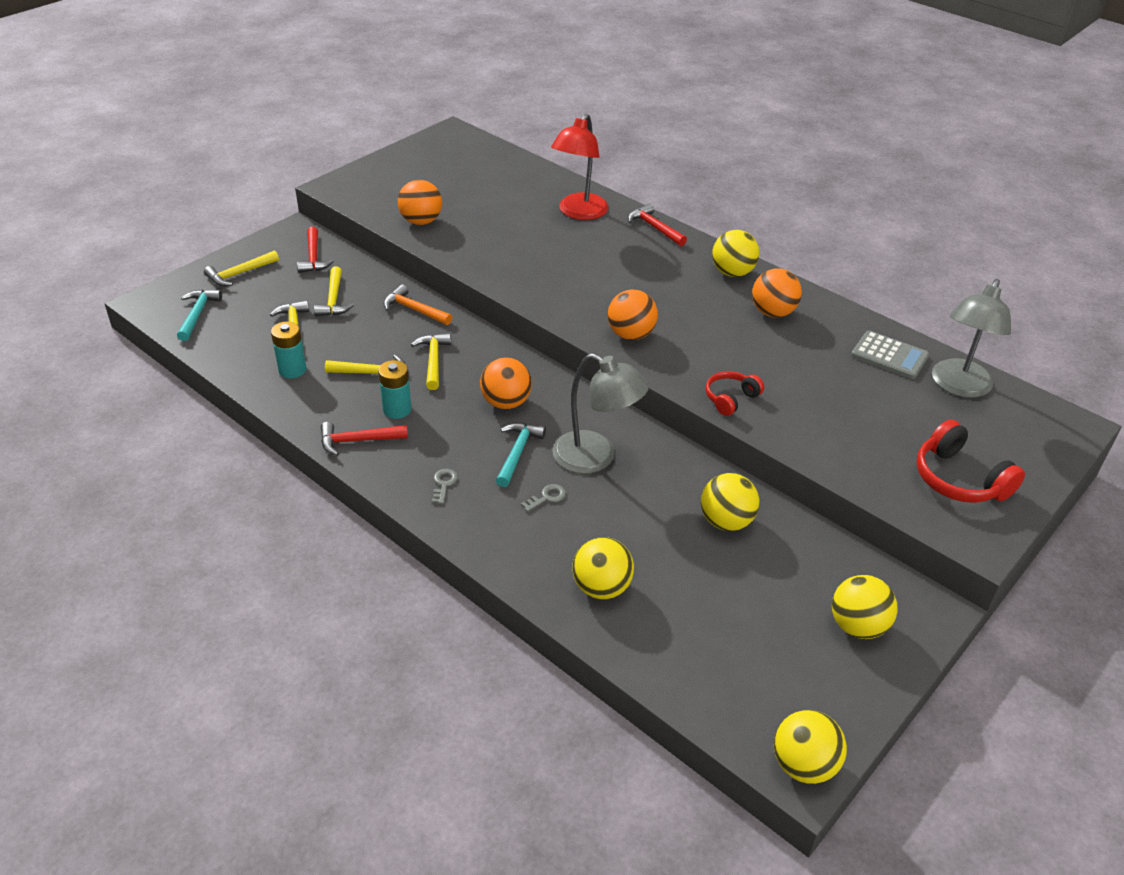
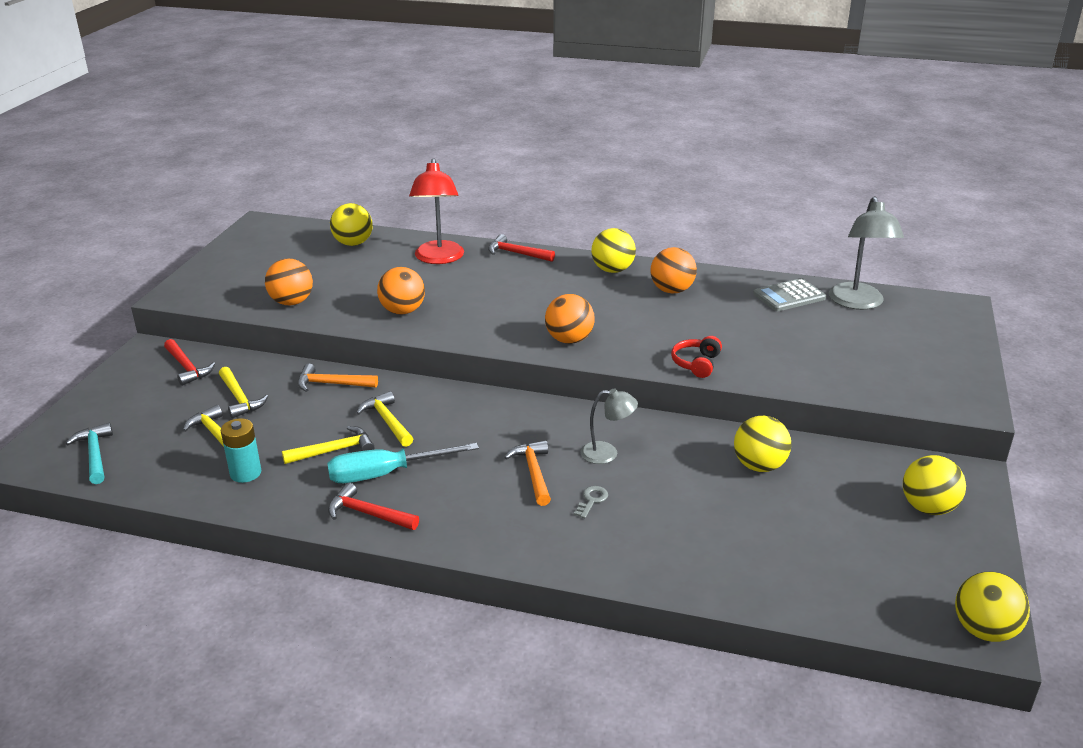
camera: 25 degrees left, 10 degrees down
(239, 274) = (115, 404): yellow hammer -> none
(358, 441) = (368, 514): red hammer -> red hammer turned 60 degrees clockwise
(397, 409) = (385, 474): turquoise battery -> turquoise screwdriver
(444, 484) = (486, 522): grey key -> none
(506, 402) = (487, 435): orange ball -> orange ball (402, 311)
(517, 453) = (533, 473): turquoise hammer -> orange hammer
(595, 458) = (607, 453): grey lamp -> grey lamp, size x0.58
(601, 587) = (703, 556): yellow ball -> yellow ball (353, 243)
(889, 356) = (789, 296): grey calculator -> grey calculator turned 150 degrees clockwise
(959, 479) = (919, 367): red headphones -> none

